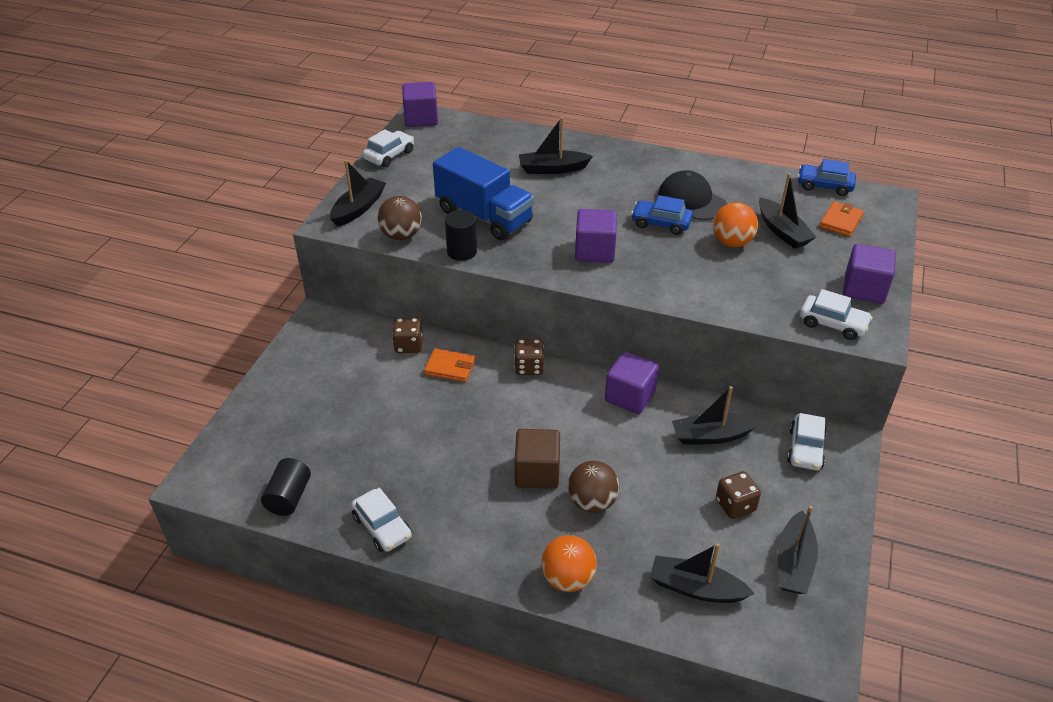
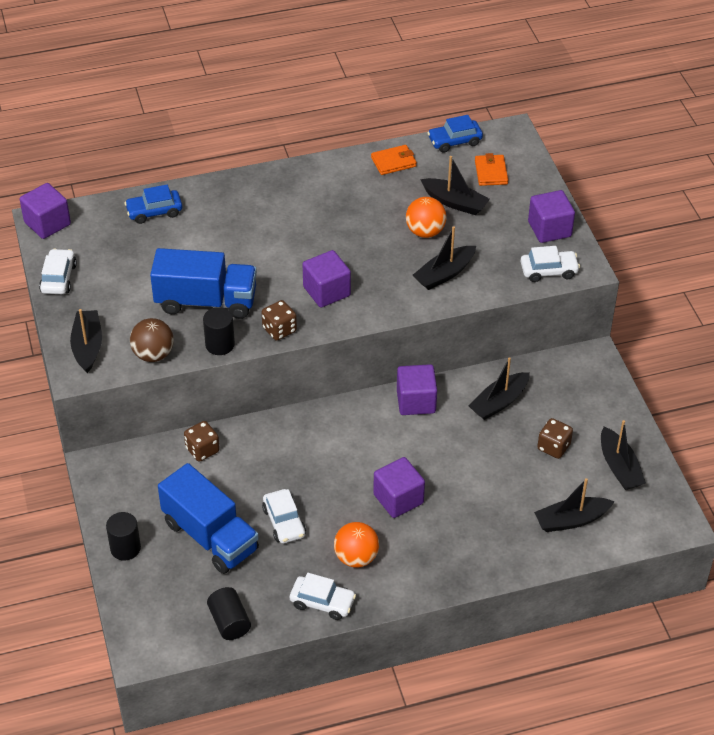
camera: 35 degrees left, 5 degrees up
(273, 390) = (125, 548): none -> black cylinder
(346, 416) = (210, 536): none -> blue truck
(450, 367) = (255, 451): orange wallet -> orange wallet (393, 162)
(529, 367) = (318, 417): brown dice -> brown dice (279, 330)
(537, 472) = (398, 499): brown cube -> purple cube
(552, 169) = (220, 225): black boat -> black boat (444, 274)
(568, 578) = (484, 562): orange ball -> orange ball (356, 557)
(592, 502) = (456, 499): brown ball -> none
(661, 223) = (356, 239): blue car -> blue car (154, 212)
(691, 200) = (363, 204): black cap -> none
(805, 449) = (570, 378): white car -> white car (284, 522)

